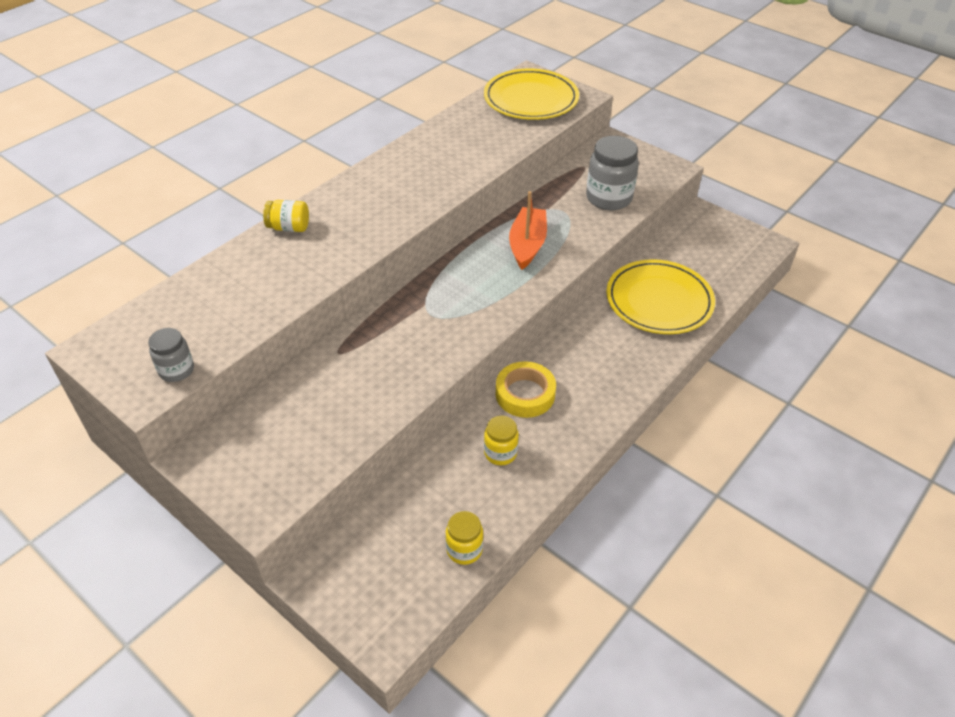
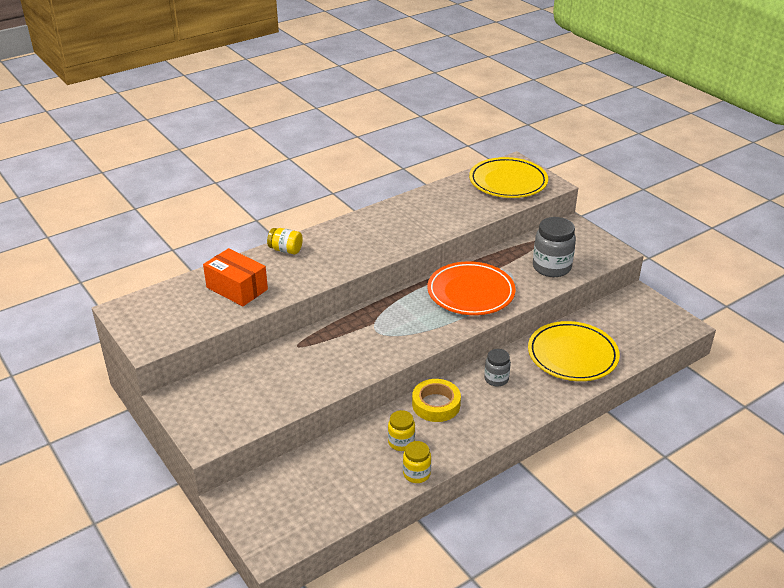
camera: 15 degrees right, 10 degrees down
(176, 370) = (175, 333): grey jar -> grey jar (496, 379)
(241, 291) = (237, 288): none -> orange box
(464, 549) = (349, 503): yellow jar -> yellow jar (416, 474)
(527, 245) = (470, 292): orange boat -> orange plate

